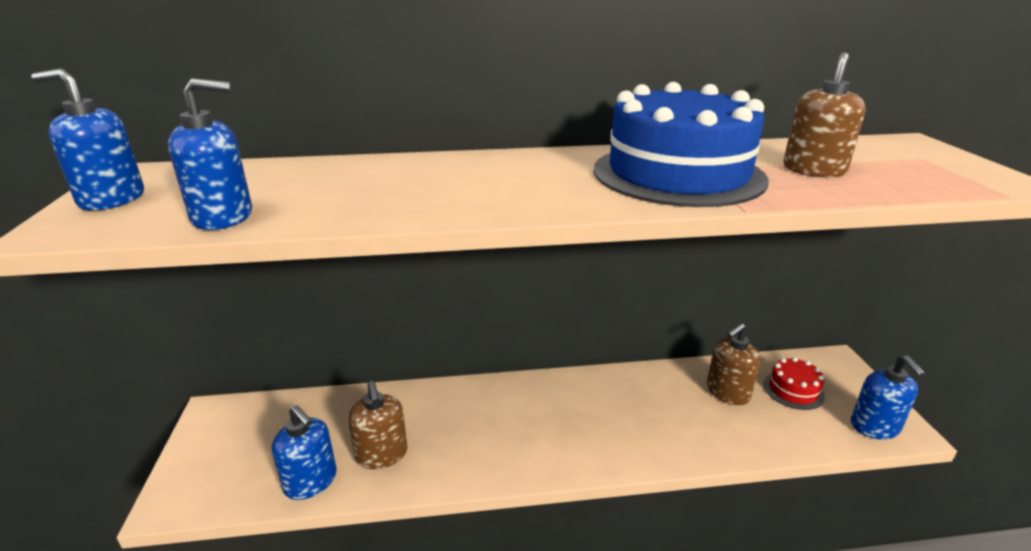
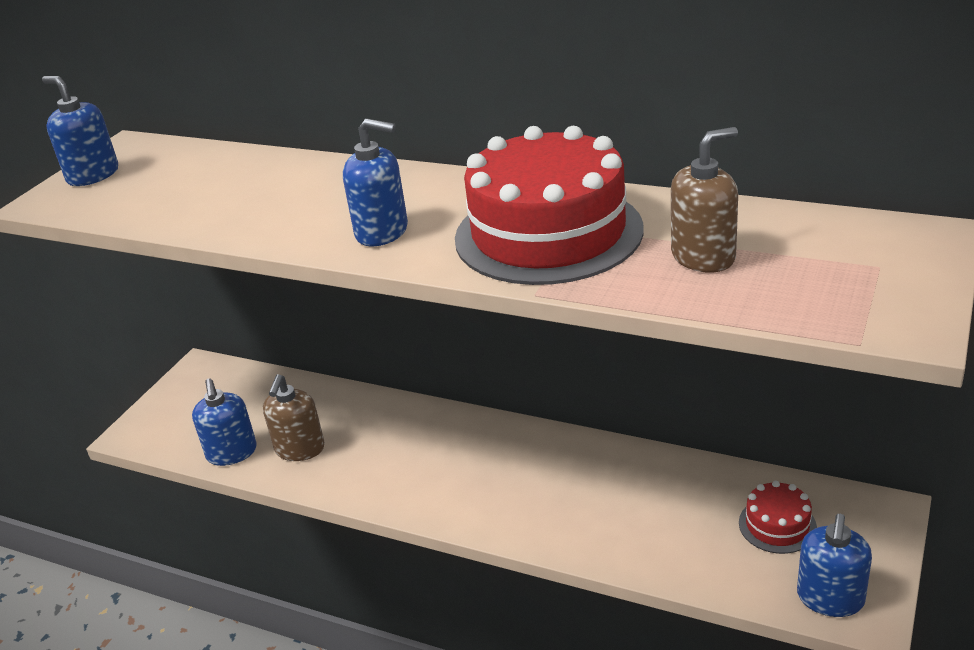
camera: 35 degrees right, 5 degrees up
(223, 217) = (142, 210): blue soap dispenser -> blue soap dispenser (382, 232)
(678, 174) = (548, 233): blue cake -> red cake
(727, 392) = (691, 501): brown soap dispenser -> none

